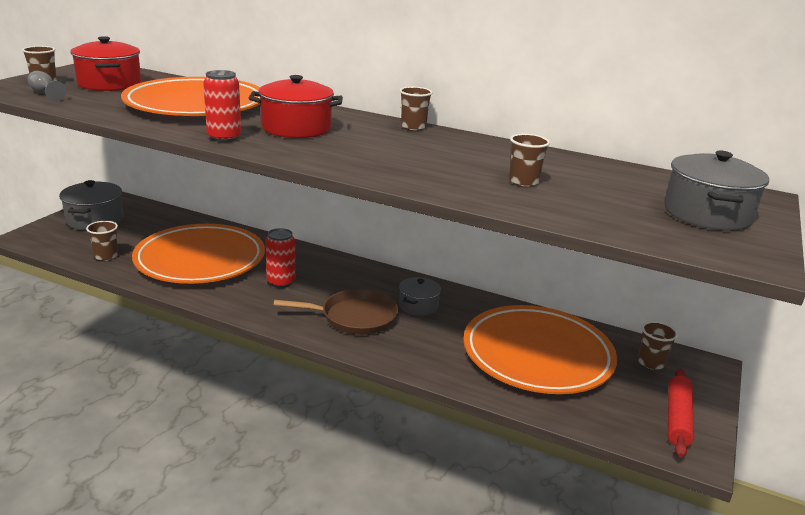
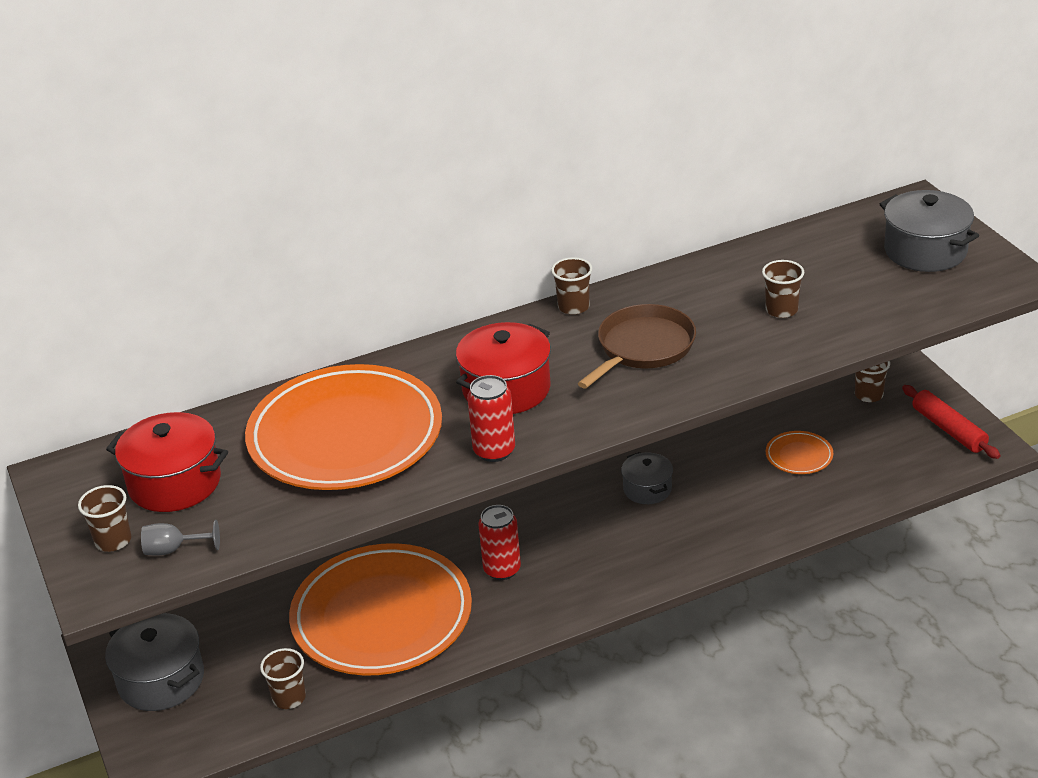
camera: 45 degrees left, 10 degrees up
(355, 317) = (627, 544): brown pan -> brown pan (643, 347)
(537, 355) = (799, 456): orange plate -> orange plate, size x0.40

